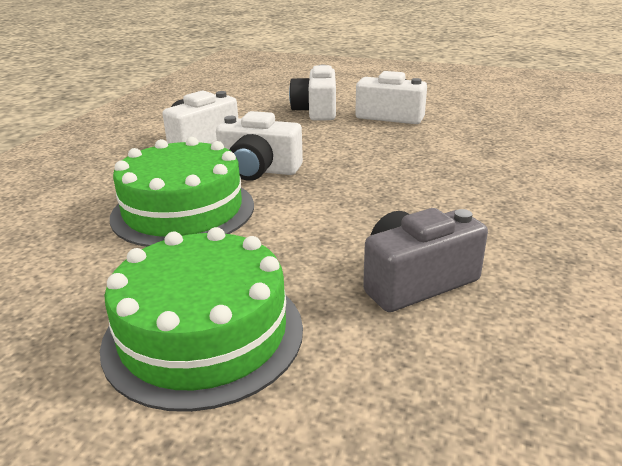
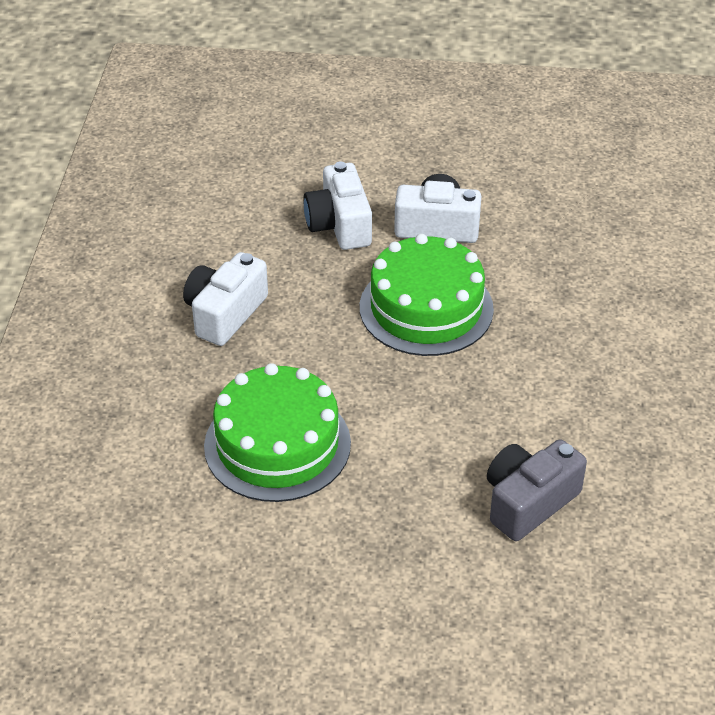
camera: 15 degrees left, 15 degrees up
(204, 334) = (379, 589): green cake -> green cake (426, 308)
(258, 170) = (323, 363): white camera -> none

